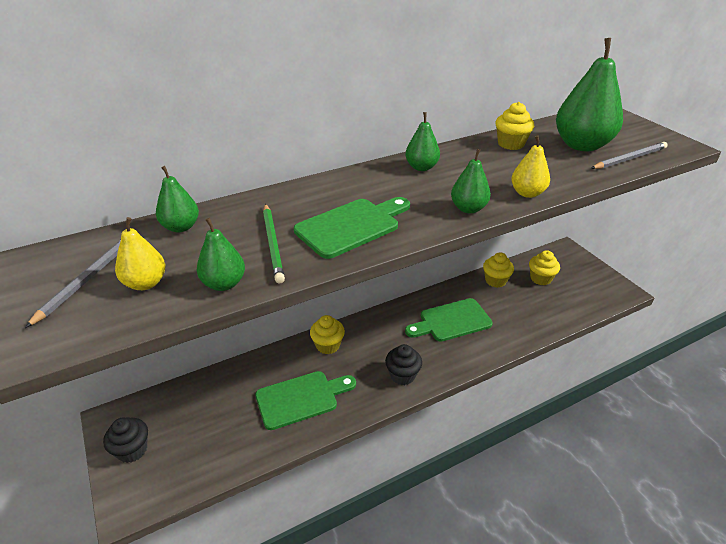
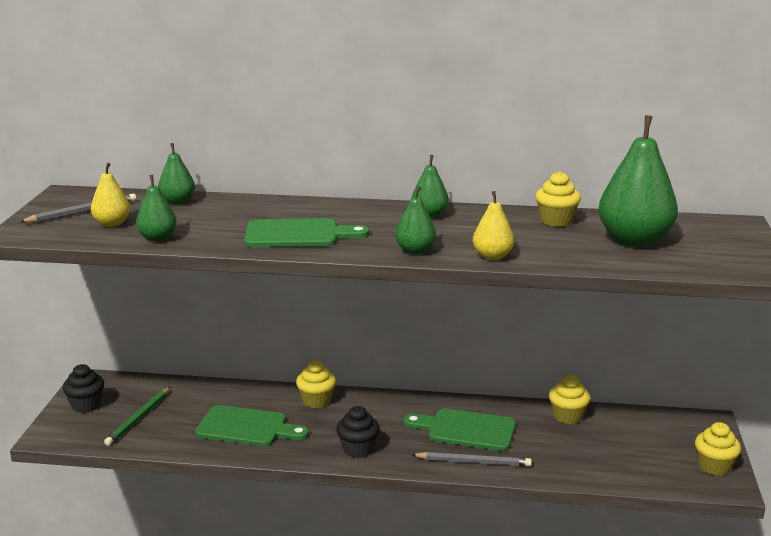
camera: 35 degrees right, 15 degrees down
(273, 244) = (223, 228): green pencil -> green pencil (139, 418)
(540, 278) = (629, 434): yellow cupcake -> yellow cupcake (714, 466)
(629, 159) = (665, 263): grey pencil -> grey pencil (473, 462)

